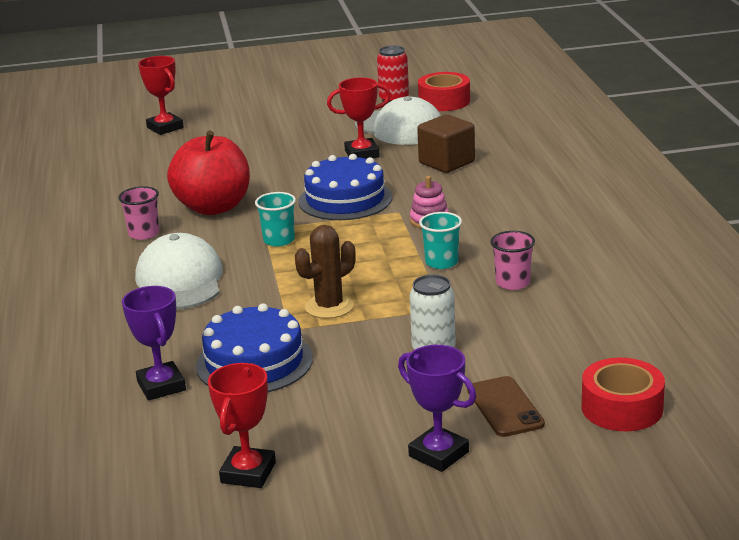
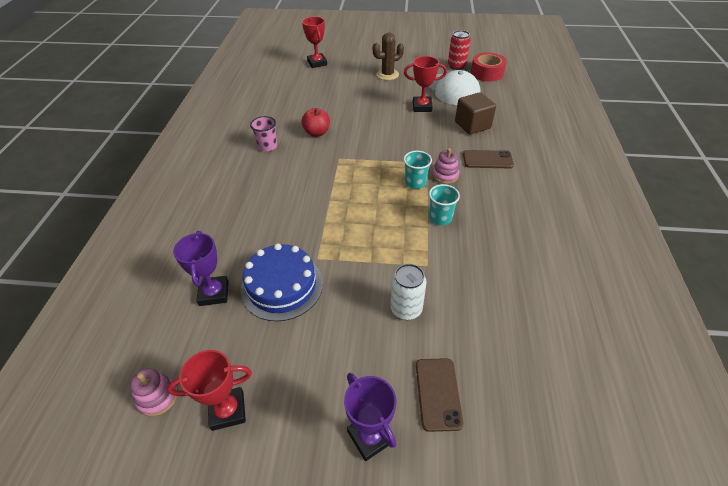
camera: 15 degrees right, 20 degrees up
(146, 482) = (158, 397): none -> pink stacking toy
(179, 281) = (269, 193): white cap -> none
(213, 207) = (317, 133): red apple -> red apple, size x0.55
(248, 473) = (228, 410): red trophy -> red trophy turned 45 degrees clockwise
(279, 240) = (344, 171): turquoise cup -> turquoise cup (415, 183)
(329, 307) = (351, 243): brown cactus -> brown cactus (387, 75)
(345, 199) = (398, 144): blue cake -> none
(483, 195) = (487, 160): none -> brown phone
(512, 283) = (483, 252): pink cup -> none
(622, 408) = (530, 425): red tape -> none

